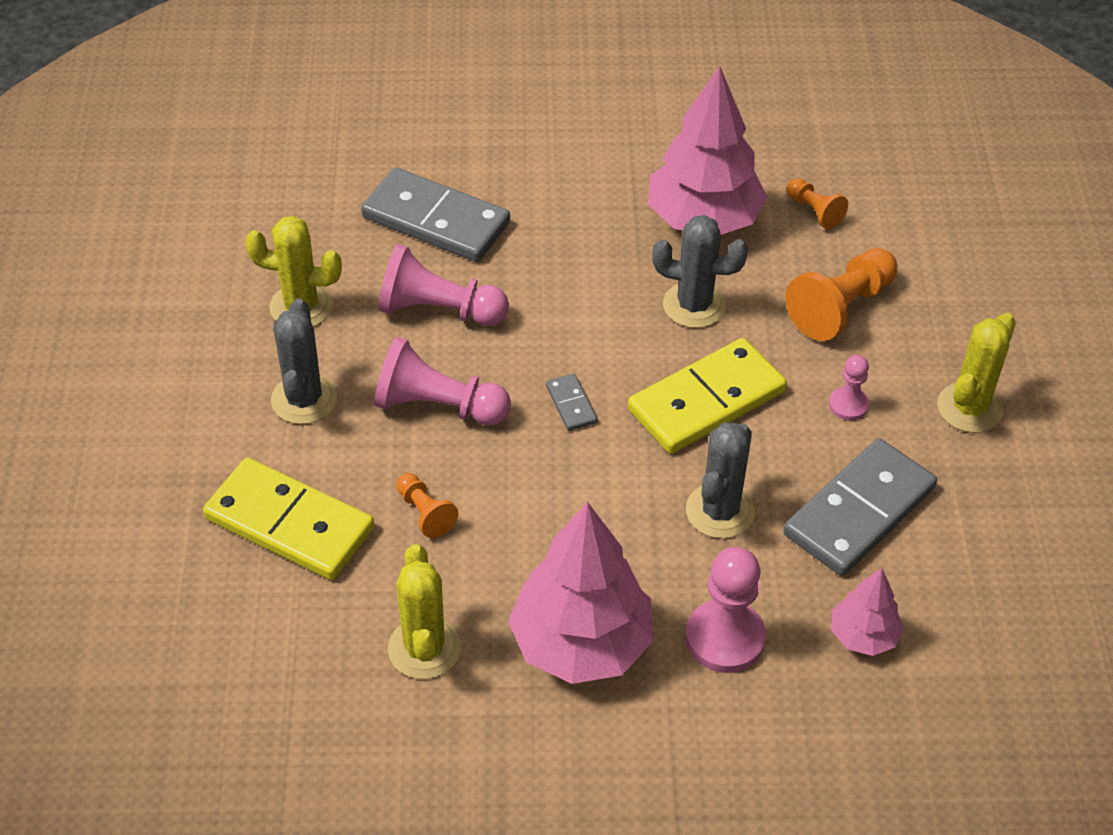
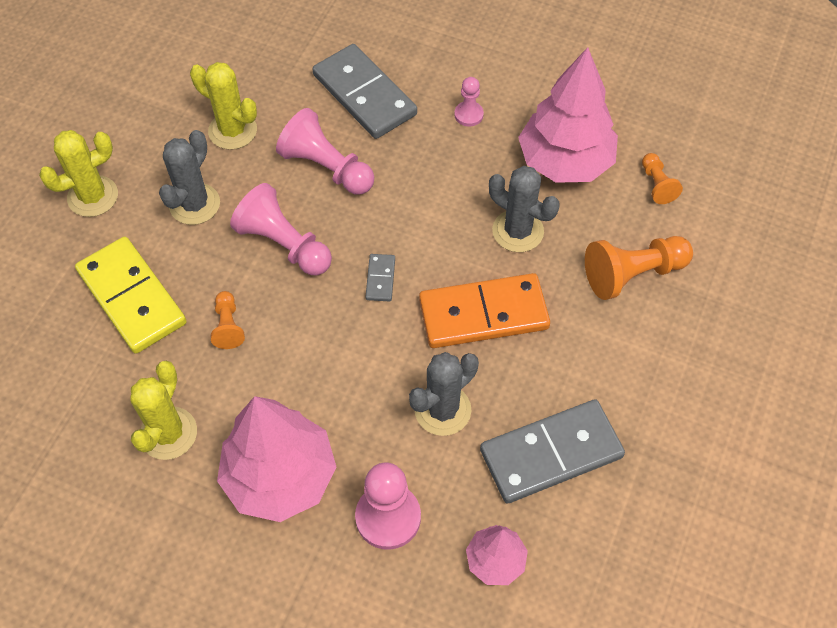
camera: 25 degrees right, 10 degrees up
(706, 400) = (483, 314): yellow domino -> orange domino
(848, 405) = (592, 359): pink pawn -> pink pawn (468, 115)
(969, 408) = (690, 399): yellow cactus -> yellow cactus (93, 196)

